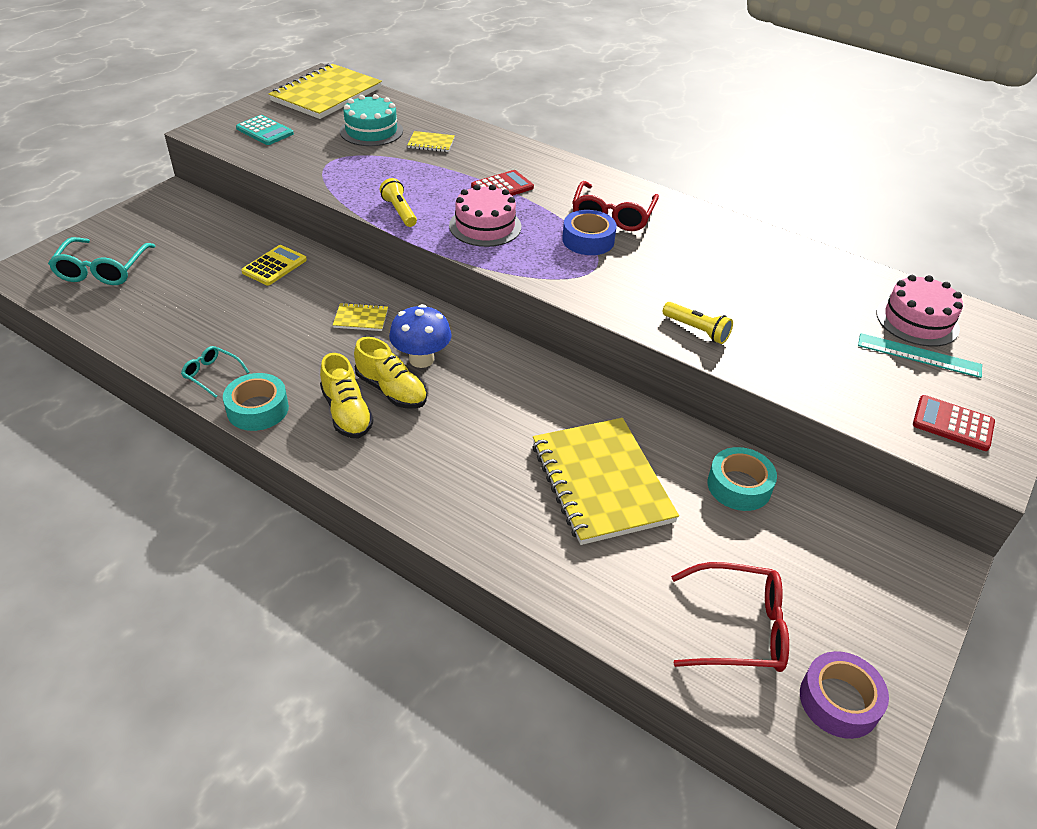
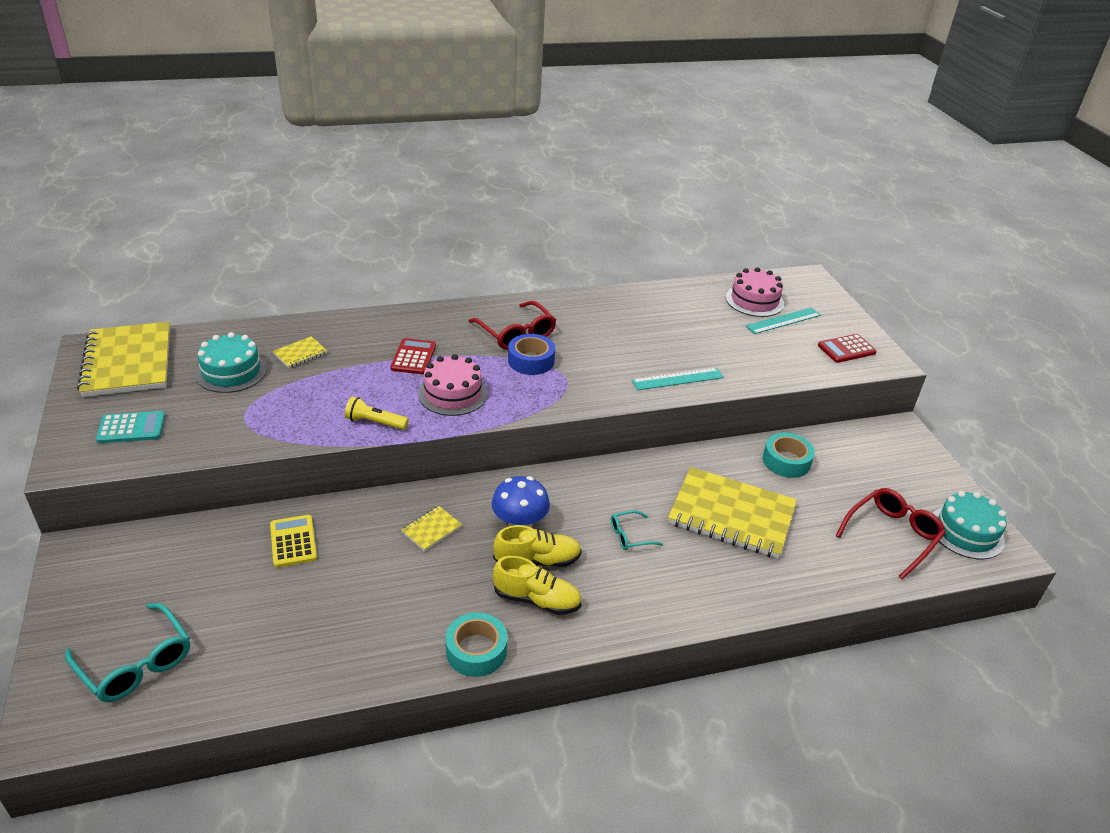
camera: 50 degrees left, 5 degrees down
(212, 374) = (398, 658): turquoise glasses -> turquoise glasses (630, 536)
(697, 330) = (677, 379): yellow flashlight -> turquoise ruler
(839, 701) = (966, 532): purple tape -> turquoise cake

